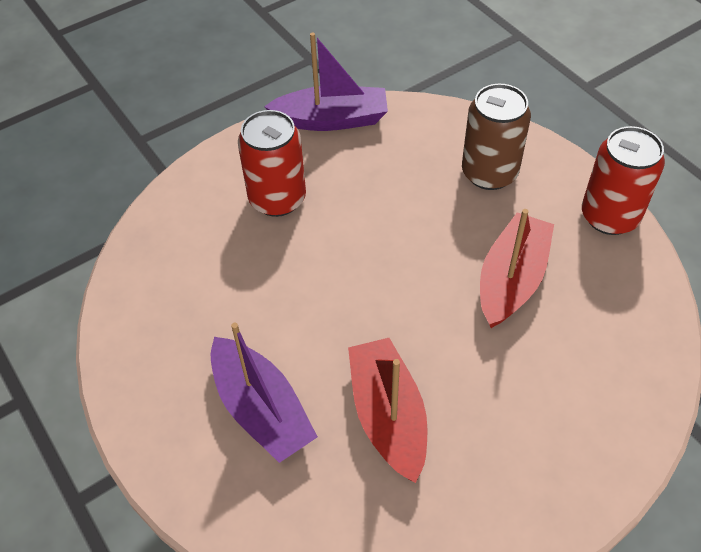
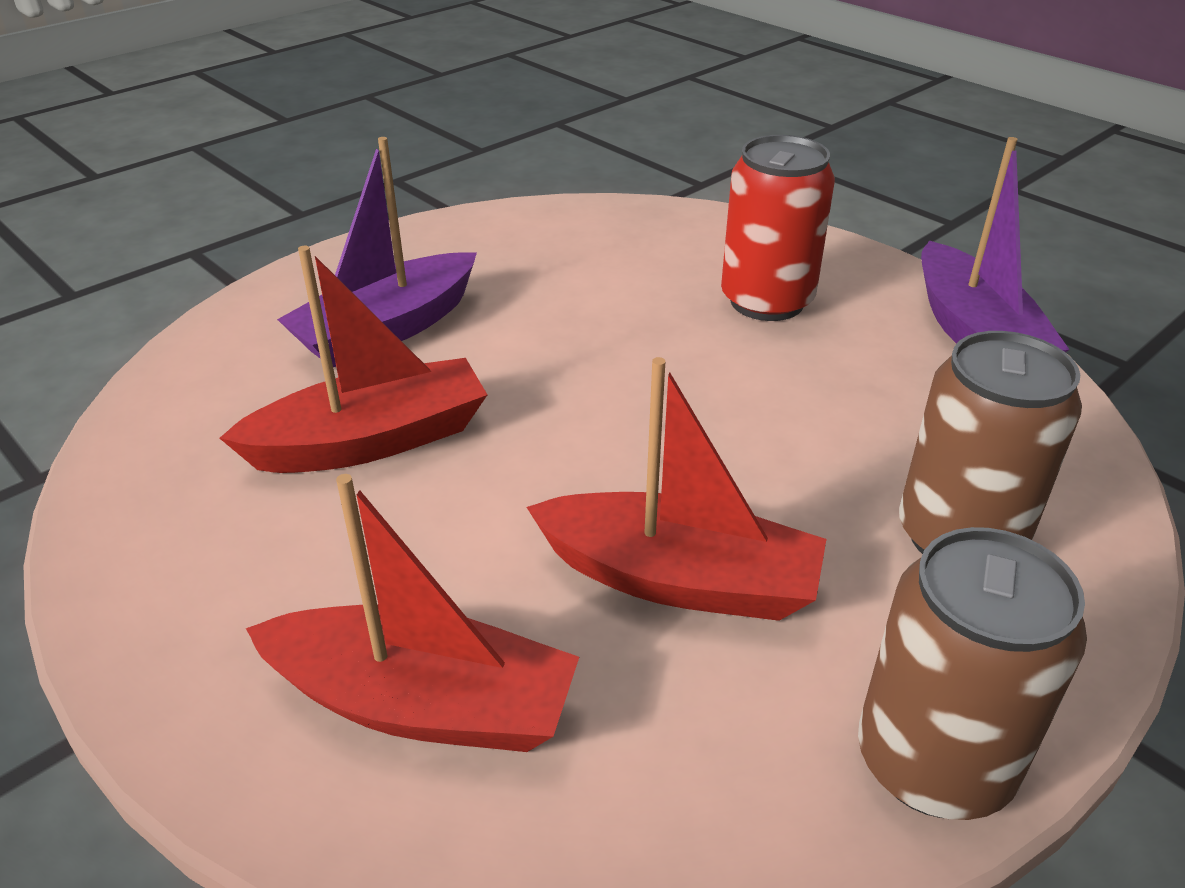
camera: 80 degrees right, 15 degrees down
(586, 388) = (422, 703): none -> red boat
(609, 216) = (933, 762): red can -> brown can

